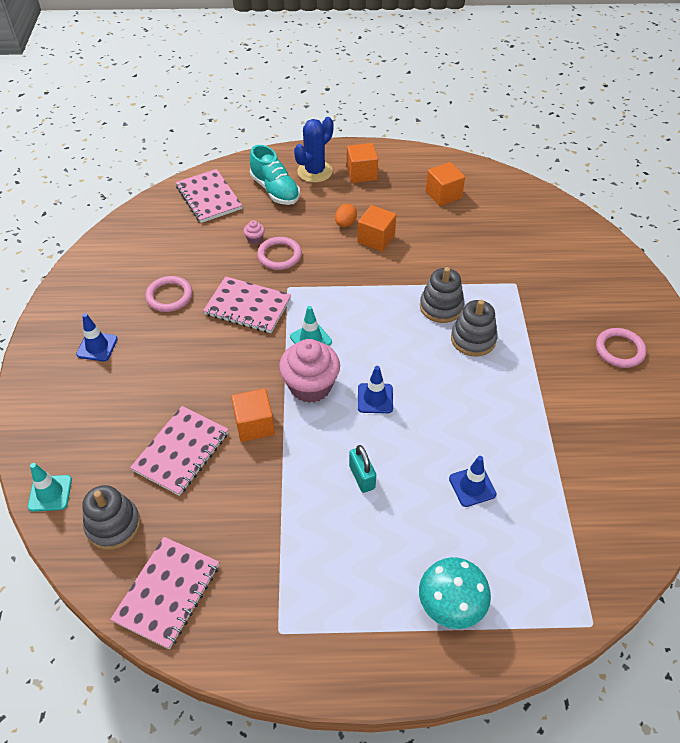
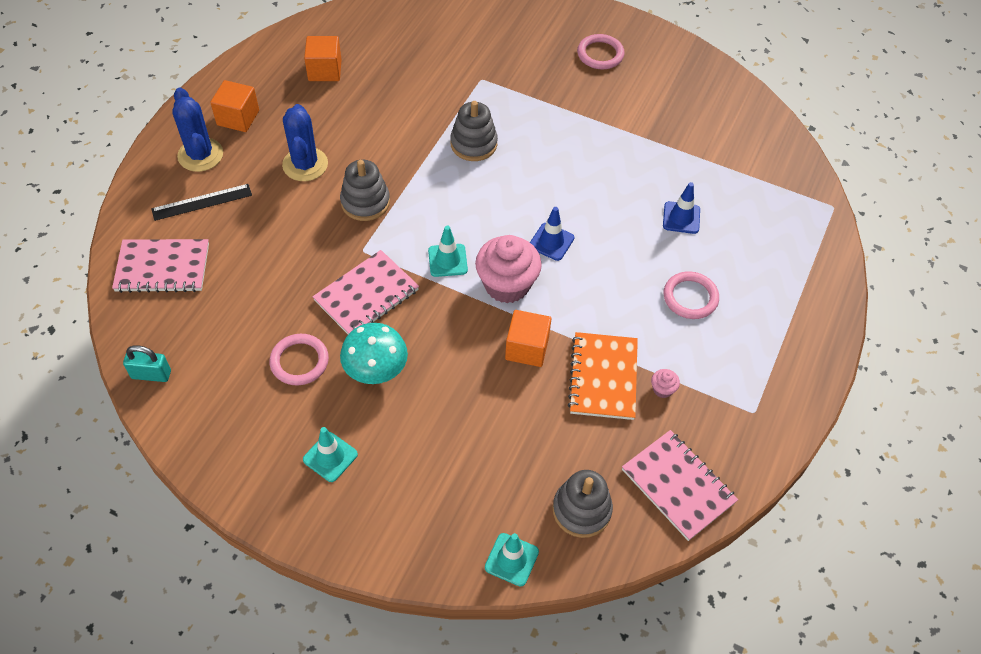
camera: 65 degrees left, 5 degrees up
(97, 347) = (330, 457): blue traffic cone -> turquoise traffic cone
(181, 451) = (524, 422): pink notebook -> none
(254, 491) = (603, 377): none -> orange notebook
(255, 239) = (268, 251): pink cupcake -> pink cupcake (662, 389)
(275, 190) = (202, 202): turquoise shoe -> black ruler
(279, 255) = (310, 239): pink ring -> pink ring (690, 297)
(345, 223) = (305, 164): orange egg -> blue cactus
(362, 477) = (632, 289): turquoise padlock -> turquoise padlock (151, 374)
(376, 239) = (347, 150): orange cube -> none
(450, 605) = (781, 284): turquoise mushroom -> turquoise mushroom (376, 370)
(473, 339) = (527, 141): grey stacking toy -> grey stacking toy (365, 202)

